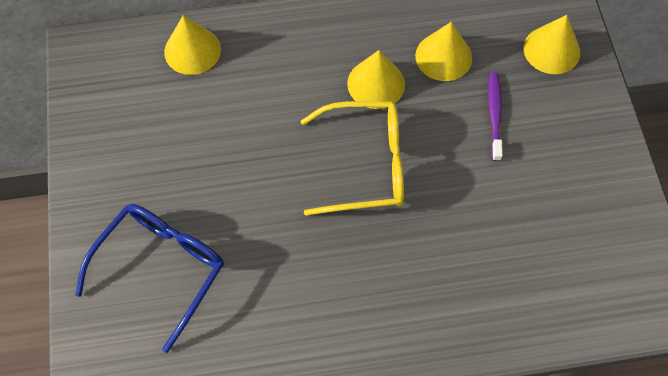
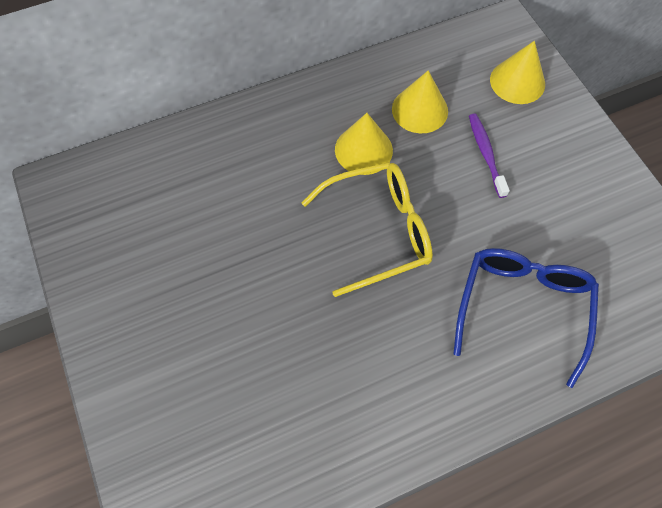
camera: 15 degrees left, 0 degrees up
(161, 269) = (201, 391): blue glasses -> blue glasses (522, 308)
(192, 50) = (171, 158): yellow cone -> none

